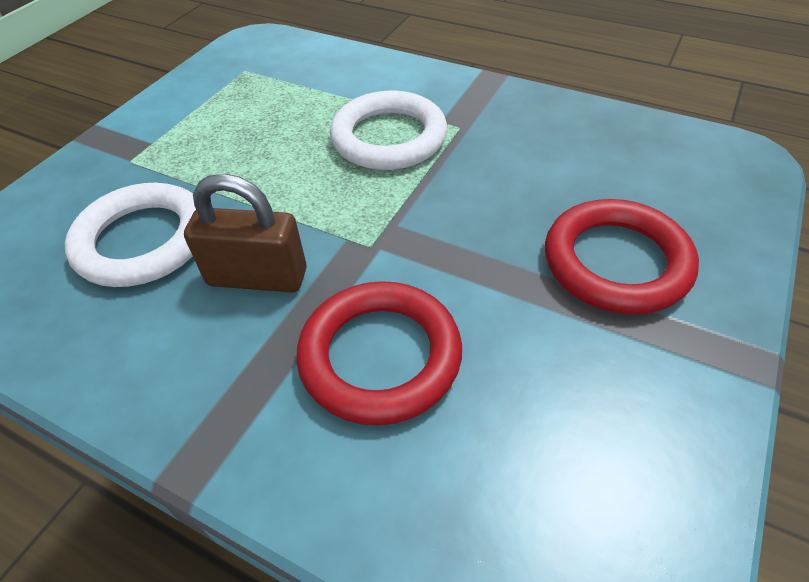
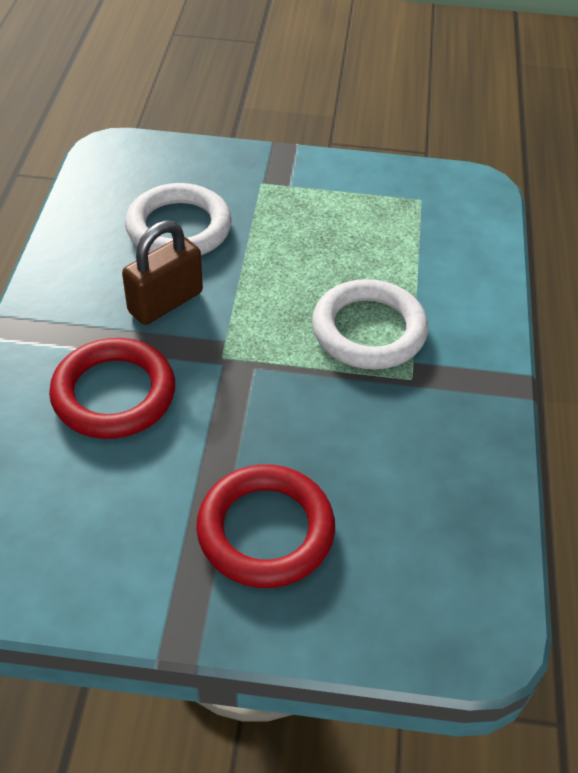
camera: 65 degrees right, 0 degrees up
(257, 277) = (165, 302): brown padlock -> brown padlock turned 60 degrees clockwise

